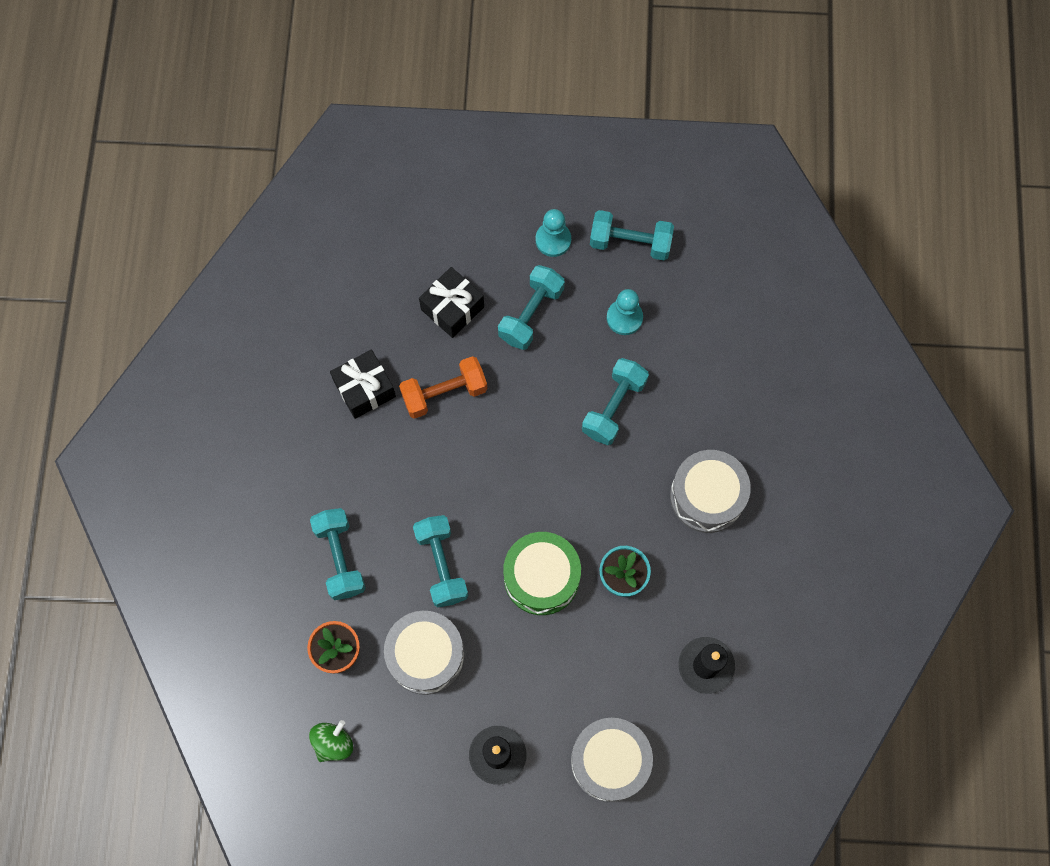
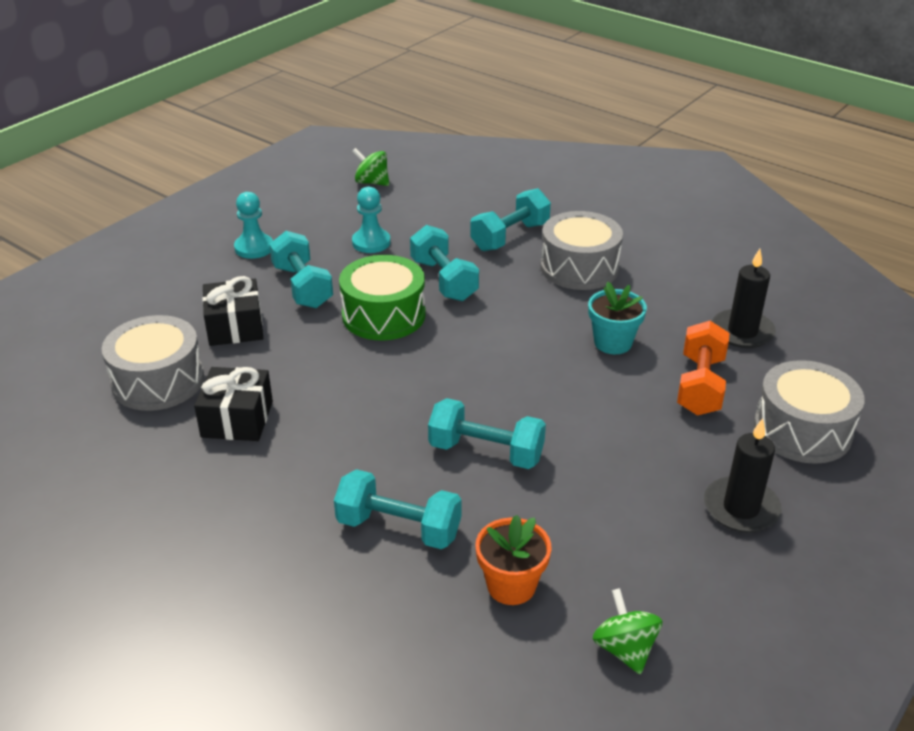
camera: 55 degrees left, 35 degrees down
(426, 655) = (578, 511): grey drum -> grey drum (158, 381)
(444, 393) = (310, 369): orange dumbbell -> orange dumbbell (700, 386)
(541, 577) = (565, 390): green drum -> green drum (383, 315)
(630, 243) = (311, 214): turquoise dumbbell -> turquoise dumbbell (510, 236)
(714, 250) = (372, 182): none -> green spinning top

